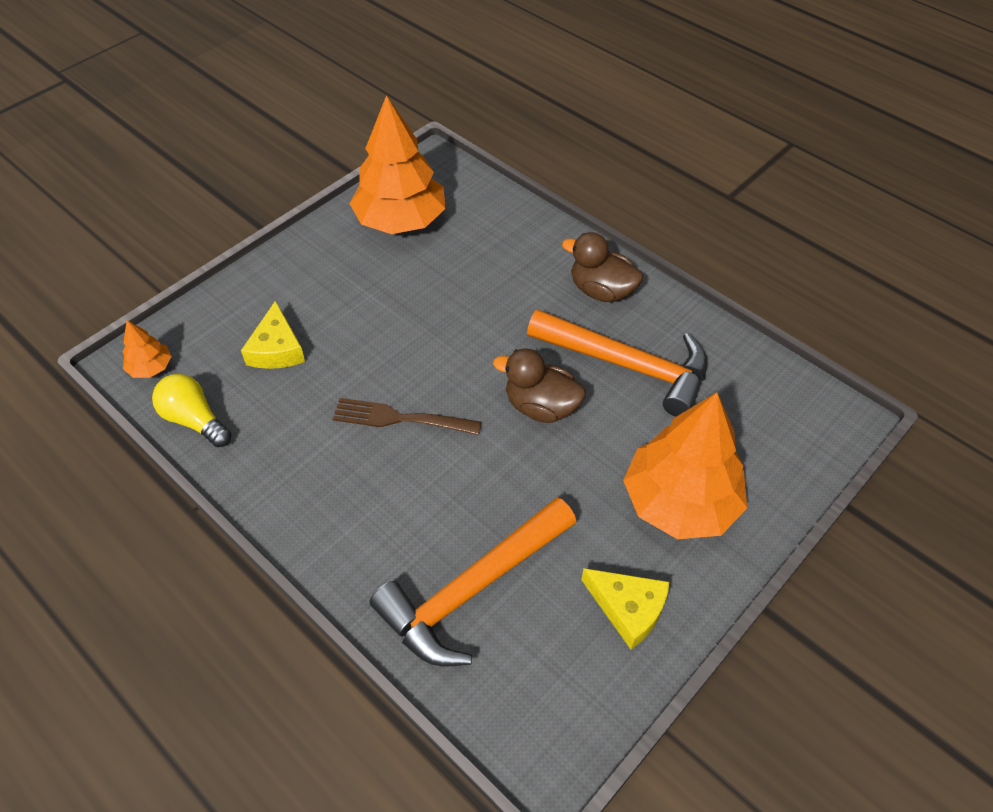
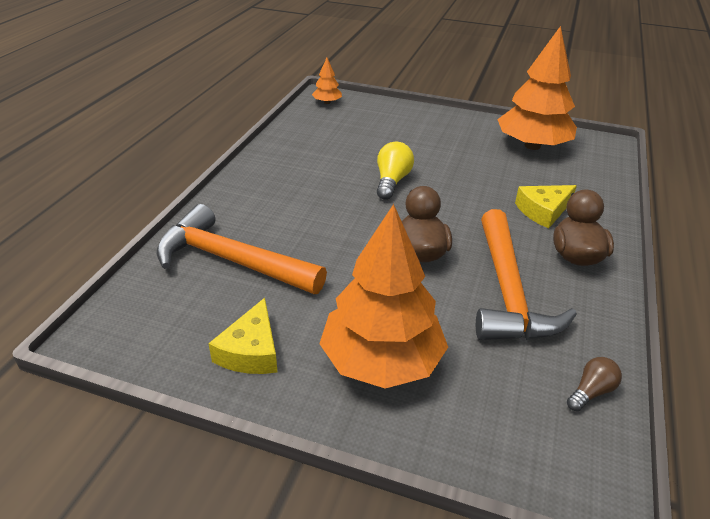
camera: 65 degrees right, 15 degrees down
(195, 420) = (301, 124): yellow light bulb -> yellow light bulb (392, 181)
(277, 349) = (375, 134): yellow cheese -> yellow cheese (543, 211)
(401, 418) = (357, 192): brown fork -> none
(761, 373) = (591, 392): none -> brown light bulb

